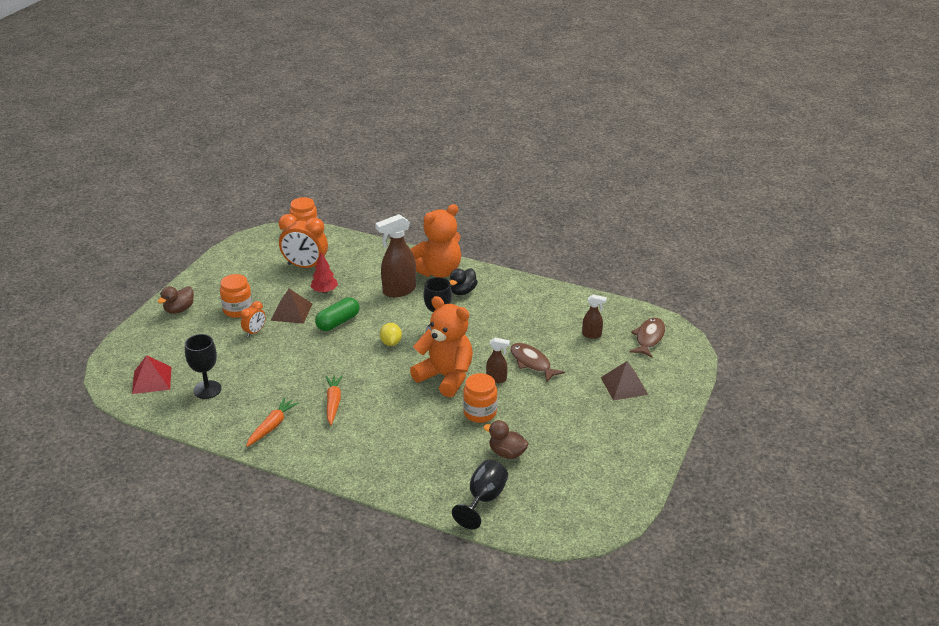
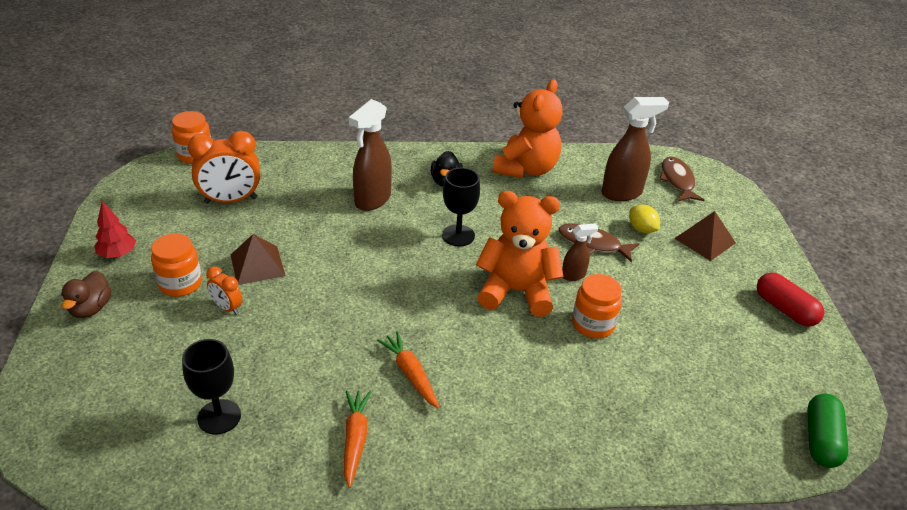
camera: 30 degrees left, 5 degrees up
(151, 380) = (120, 432): red pyramid -> none
(255, 332) = (227, 308): orange clock -> orange clock turned 120 degrees clockwise
(324, 291) = (280, 225): red tree -> red tree (118, 254)
(338, 322) = (329, 261): green capsule -> green capsule (821, 440)
(391, 343) = (416, 268): yellow lemon -> yellow lemon (641, 229)
(438, 271) = (398, 165): orange teddy bear -> orange teddy bear (526, 169)
(484, 499) = (698, 439): black goblet -> none
(507, 453) = (667, 365): brown duck -> none
(592, 335) = (622, 193): brown spray bottle -> brown spray bottle, size x1.90
(636, 448) = (785, 309): none -> red capsule

